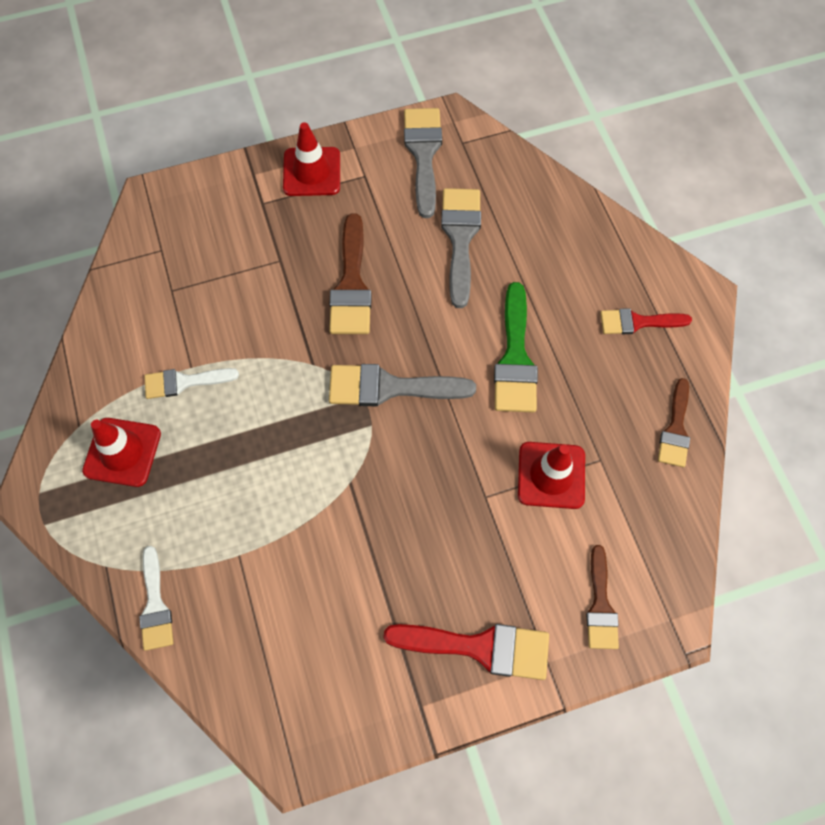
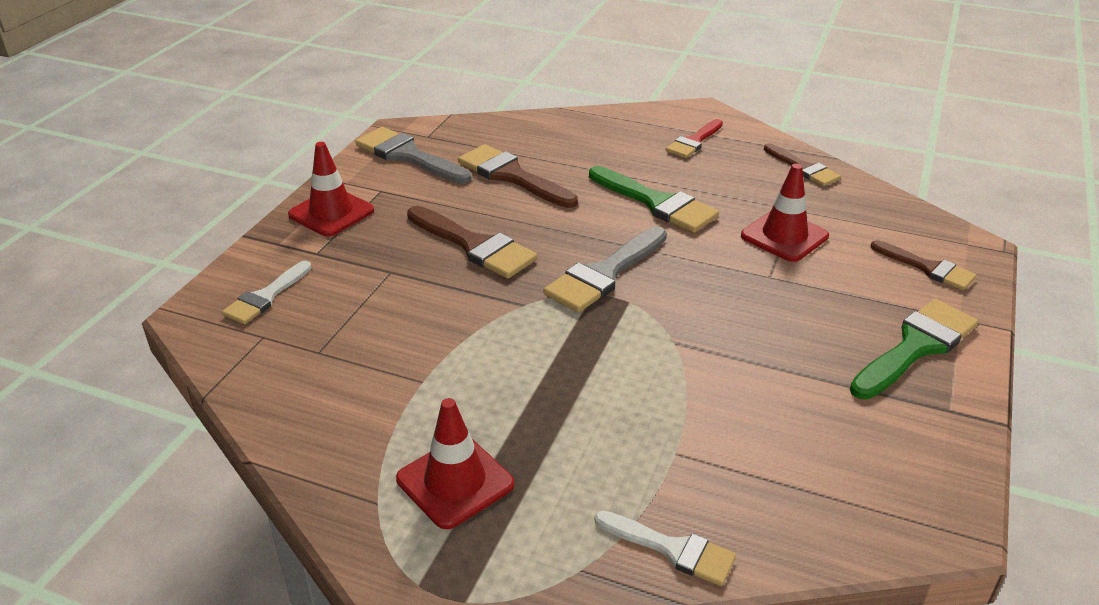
camera: 50 degrees left, 30 degrees down
(184, 382) = (433, 394): white brush -> white brush (266, 296)
(460, 238) = (512, 176): grey brush -> brown brush
(479, 647) = (916, 347): red brush -> green brush

